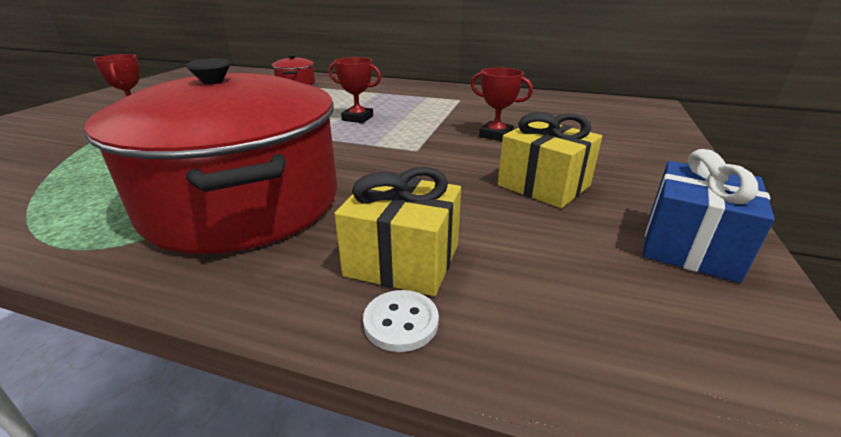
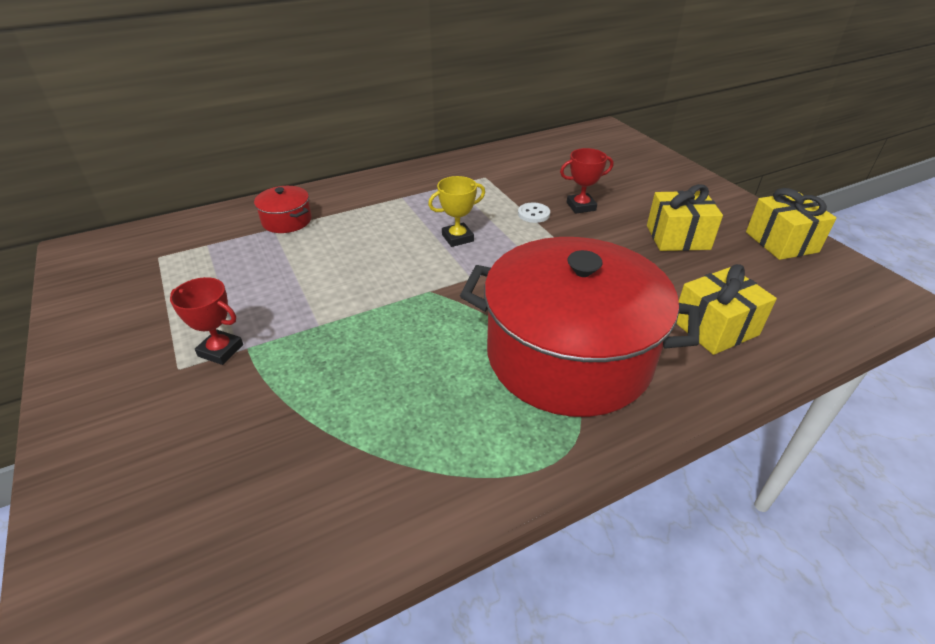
camera: 45 degrees left, 10 degrees up
(357, 118) = (457, 238): red trophy -> yellow trophy
(401, 322) = (771, 355): white button -> white button (533, 214)
(689, 246) = (781, 242): blue gift -> yellow gift

